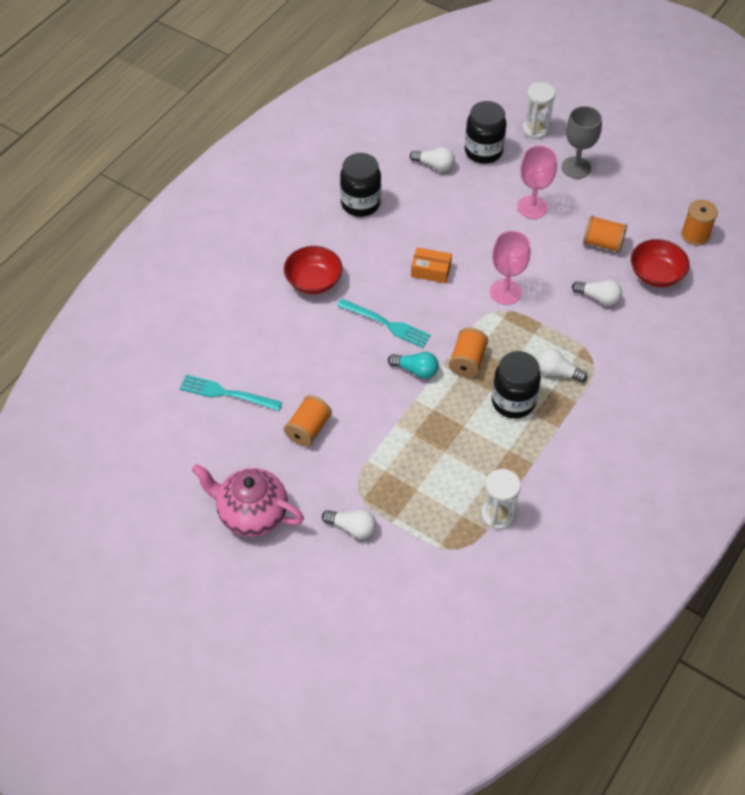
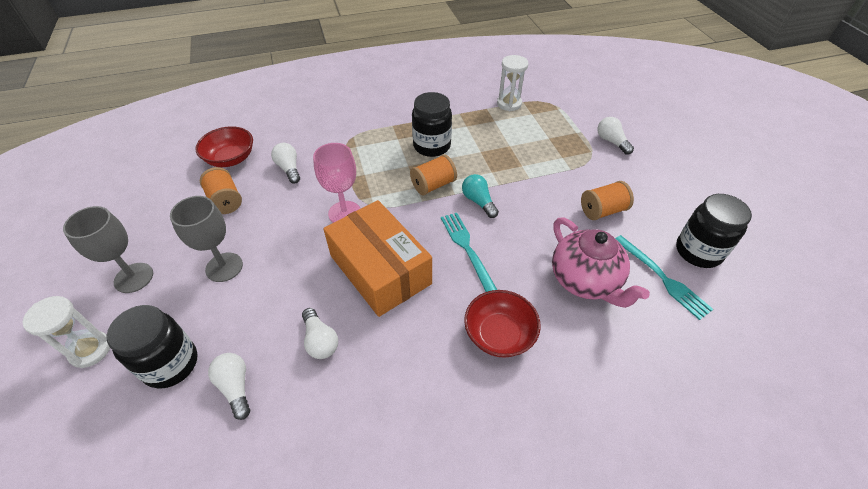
camera: 140 degrees left, 5 degrees down
(251, 514) = (685, 184): pink teapot -> pink teapot (585, 281)
(360, 203) = (365, 397): black jar -> black jar (698, 251)
(431, 271) = (380, 269): orange box -> orange box, size x2.21
(532, 207) = (224, 267): pink goblet -> grey goblet
(557, 372) = (381, 145): white light bulb -> white light bulb (320, 341)
(695, 235) = (162, 165): orange spool -> none

